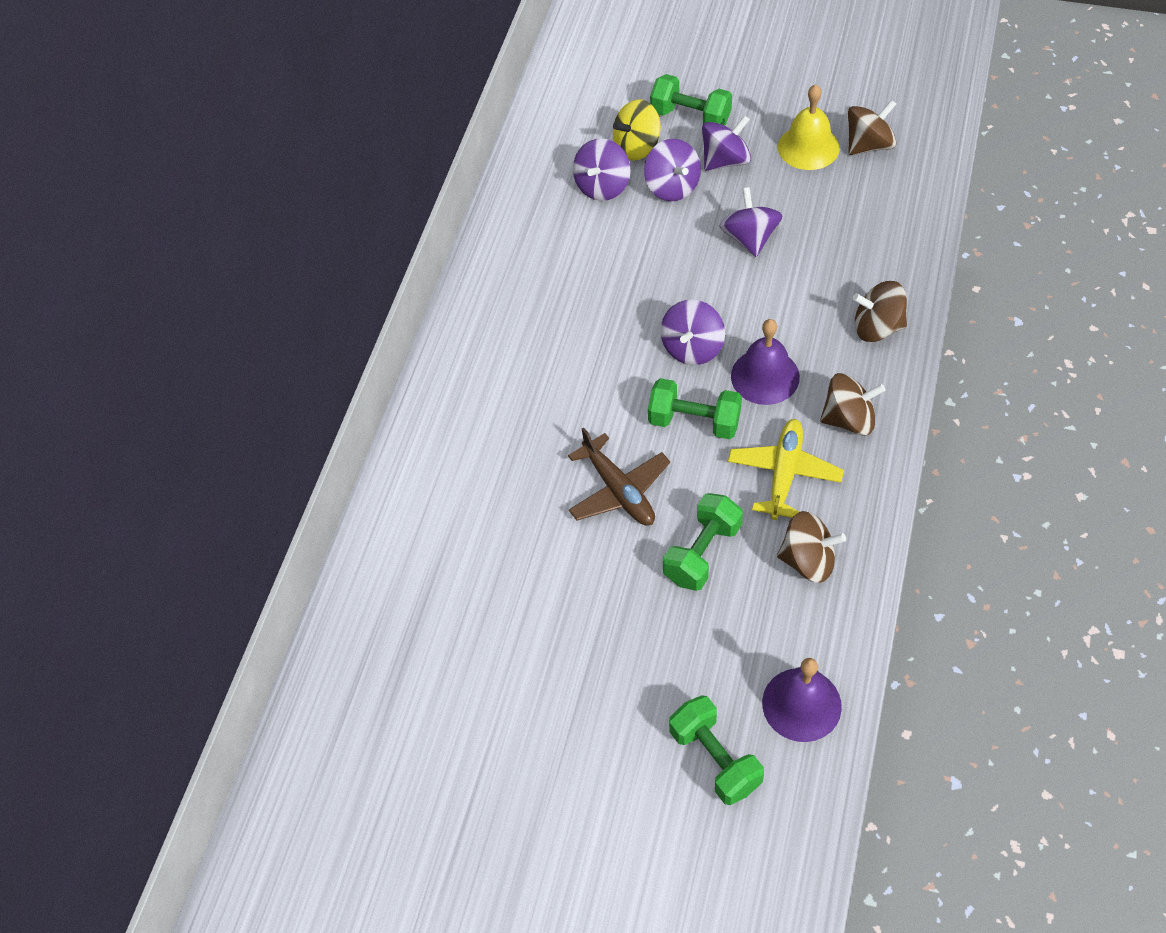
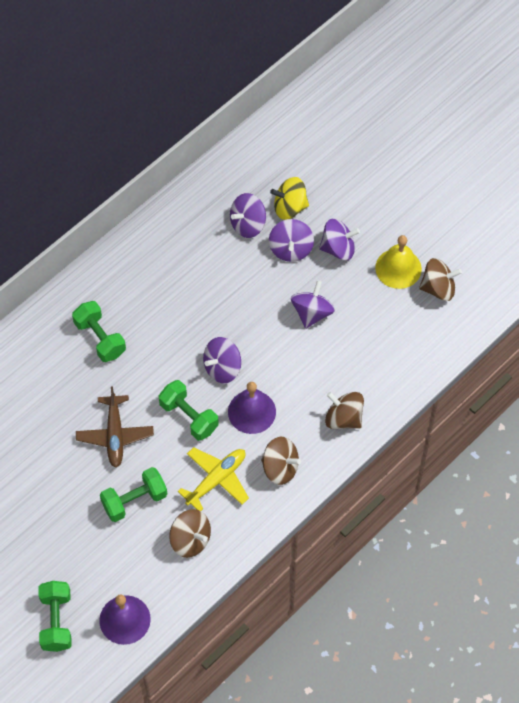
camera: 25 degrees right, 5 degrees up
(690, 117) = (339, 204): green dumbbell -> green dumbbell (100, 338)

